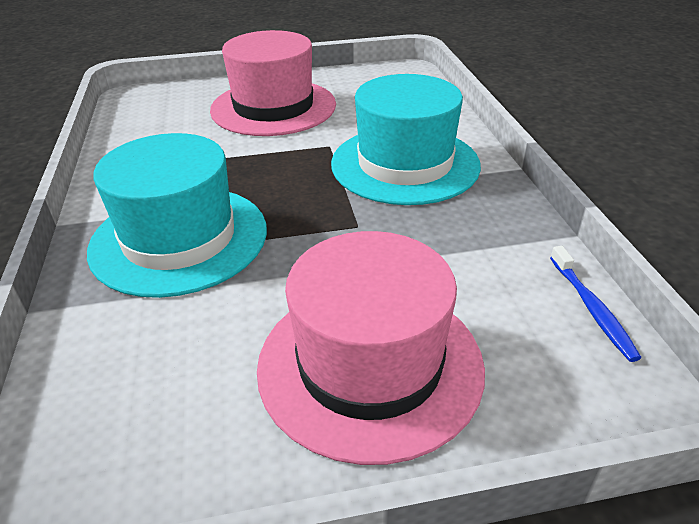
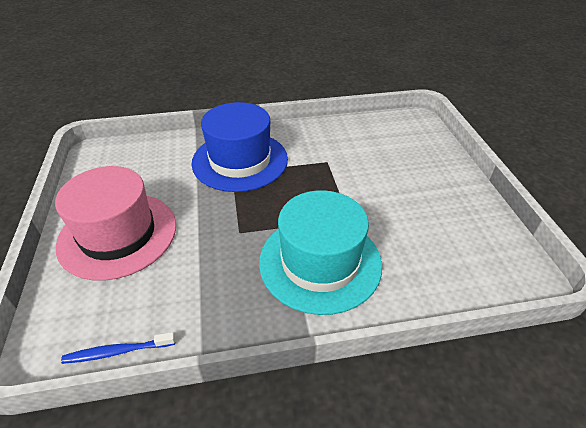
camera: 90 degrees right, 5 degrees up
(179, 239) = (240, 160): turquoise hat -> blue hat
(273, 107) = (412, 185): pink hat -> none

